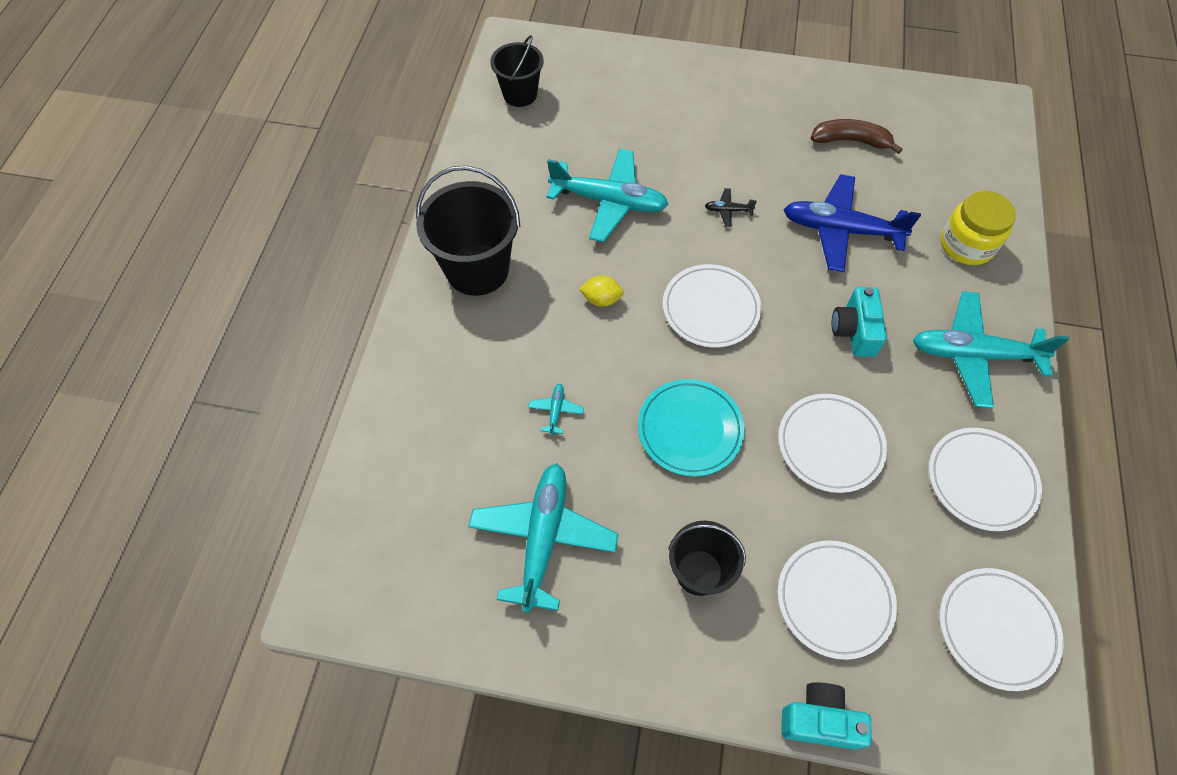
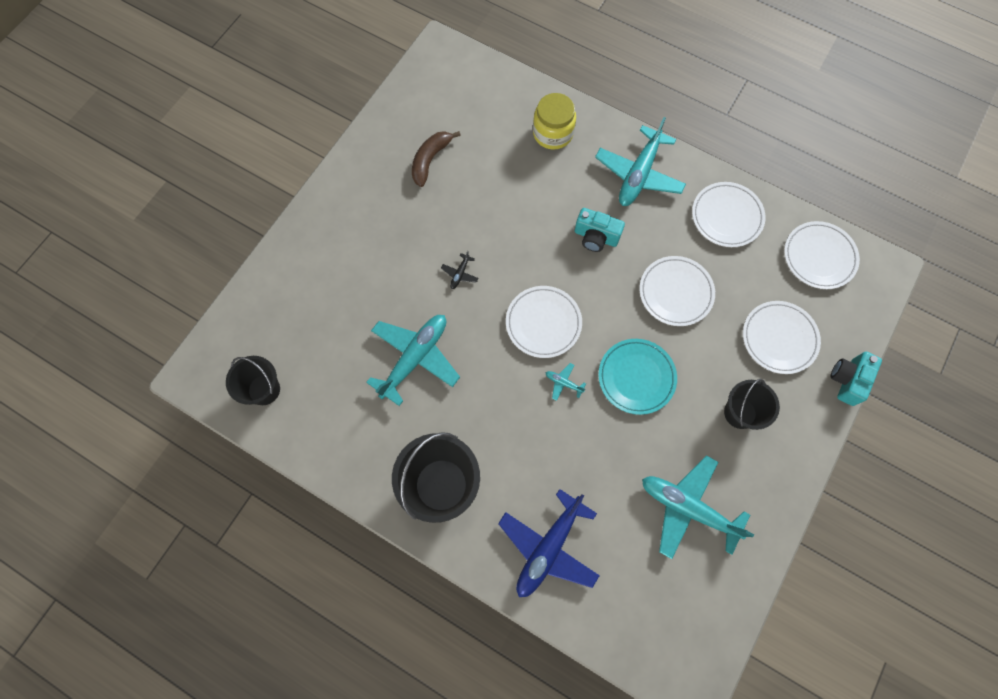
camera: 70 degrees left, 10 degrees up
(556, 411) = (591, 465): turquoise plane -> turquoise plane (563, 383)
(601, 299) = (506, 398): yellow lemon -> none
(840, 230) = (509, 206): blue plane -> blue plane (548, 548)

